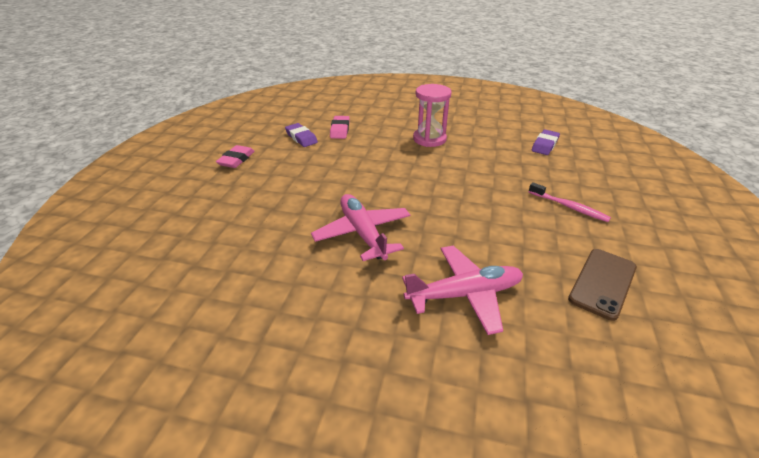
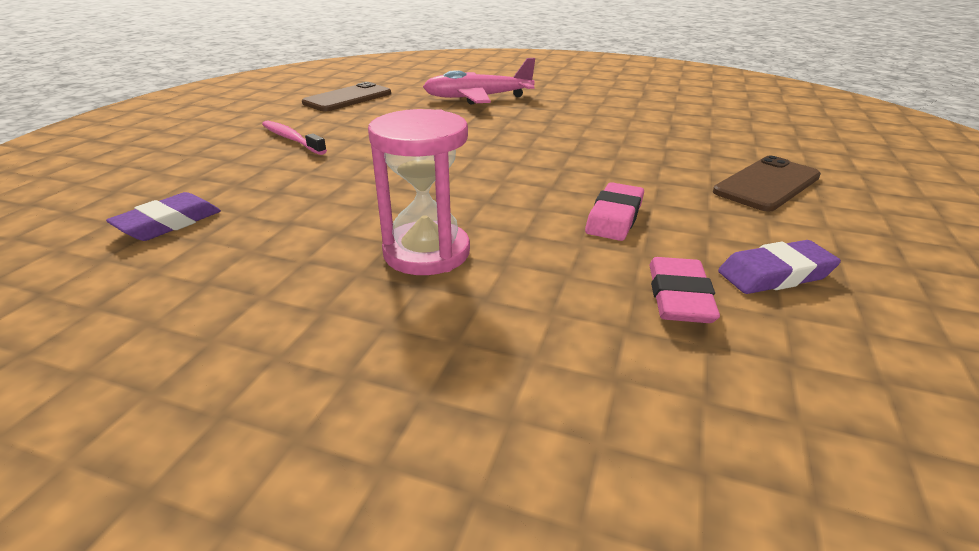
camera: 175 degrees left, 5 degrees down
(236, 160) = (871, 224): pink eraser -> pink eraser (614, 217)
(261, 181) = (767, 184): none -> brown phone
(301, 138) = (775, 274): purple eraser -> purple eraser turned 75 degrees counterclockwise
(363, 233) = (575, 130): pink plane -> none

